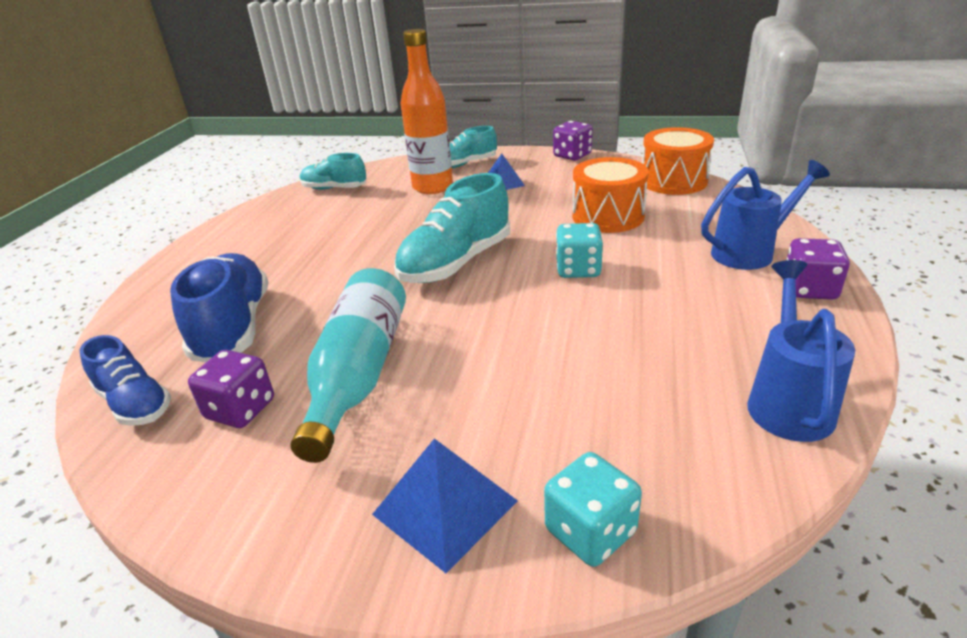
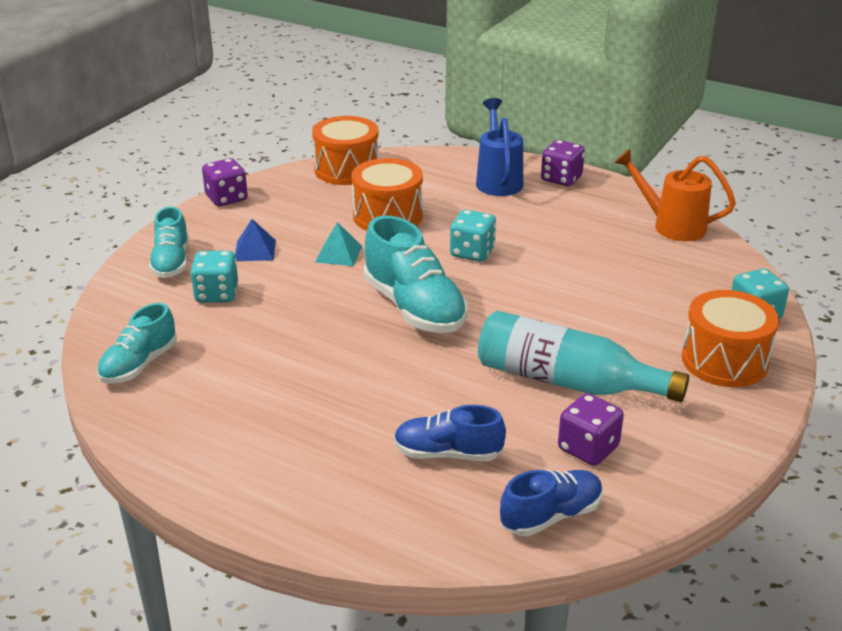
camera: 75 degrees left, 0 degrees up
(233, 327) = (448, 453): blue shoe -> blue shoe, size x0.62
(433, 187) = (216, 294): orange bottle -> turquoise dice
(445, 507) = (724, 361): blue pyramid -> orange drum
(523, 212) = (338, 254): none -> turquoise pyramid
(788, 401) = (671, 226): blue watering can -> orange watering can

